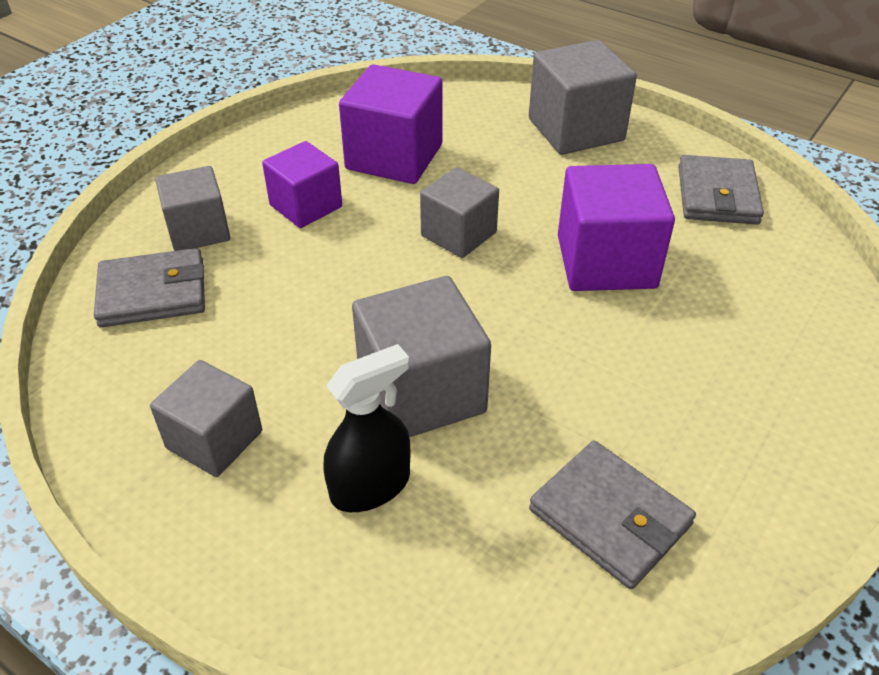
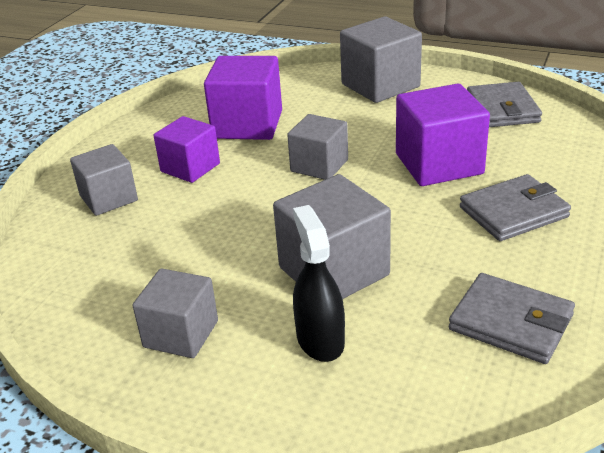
camera: 10 degrees left, 10 degrees down
(153, 293) = (88, 246): grey wallet -> grey wallet (513, 212)
(370, 486) = (320, 339): black spray bottle -> black spray bottle turned 60 degrees counterclockwise

